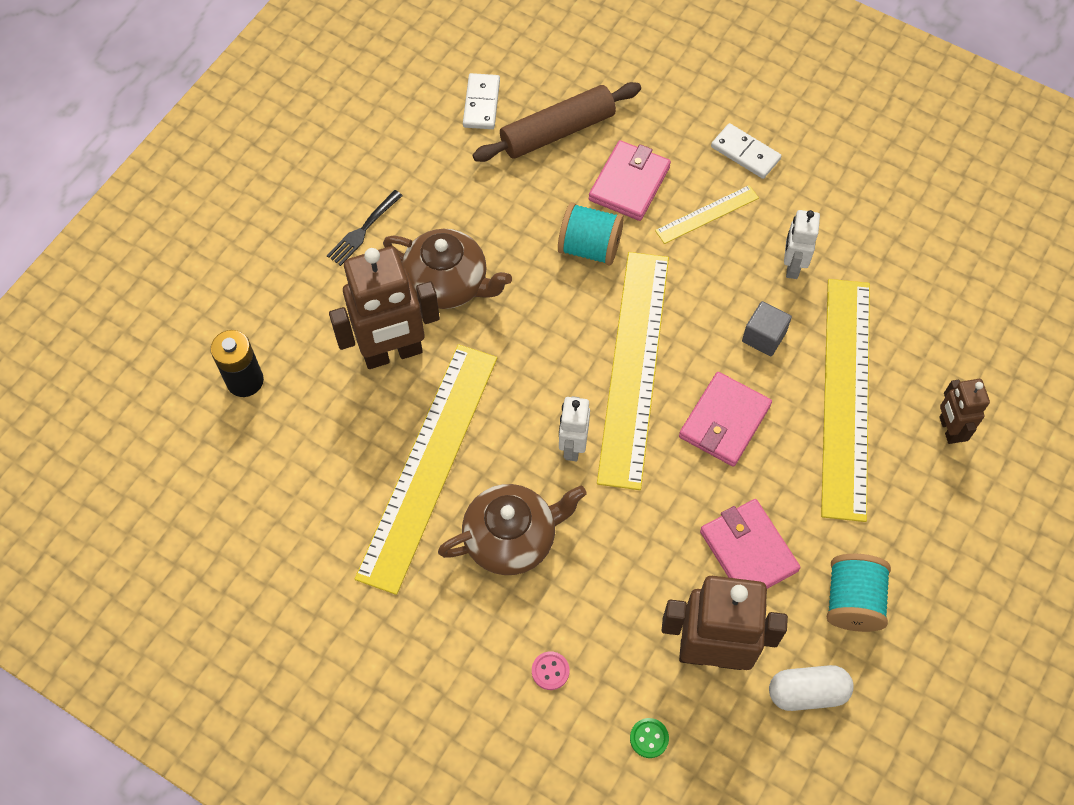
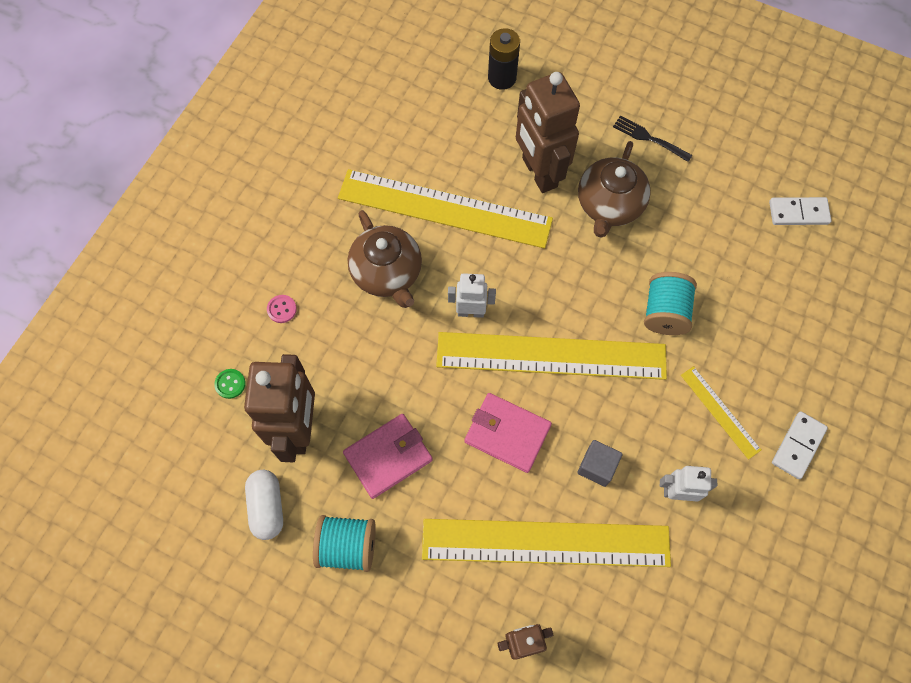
camera: 85 degrees right, 5 degrees up
(557, 131) = (783, 277): brown rolling pin -> none
(629, 183) = (739, 341): pink wallet -> none

